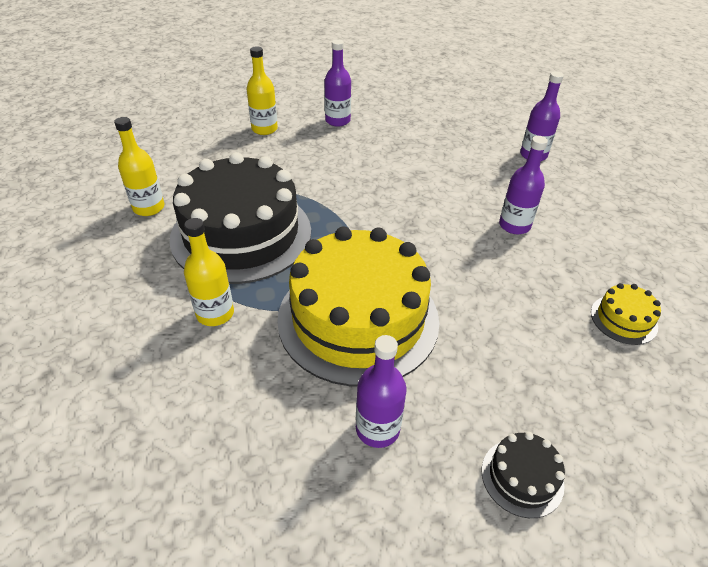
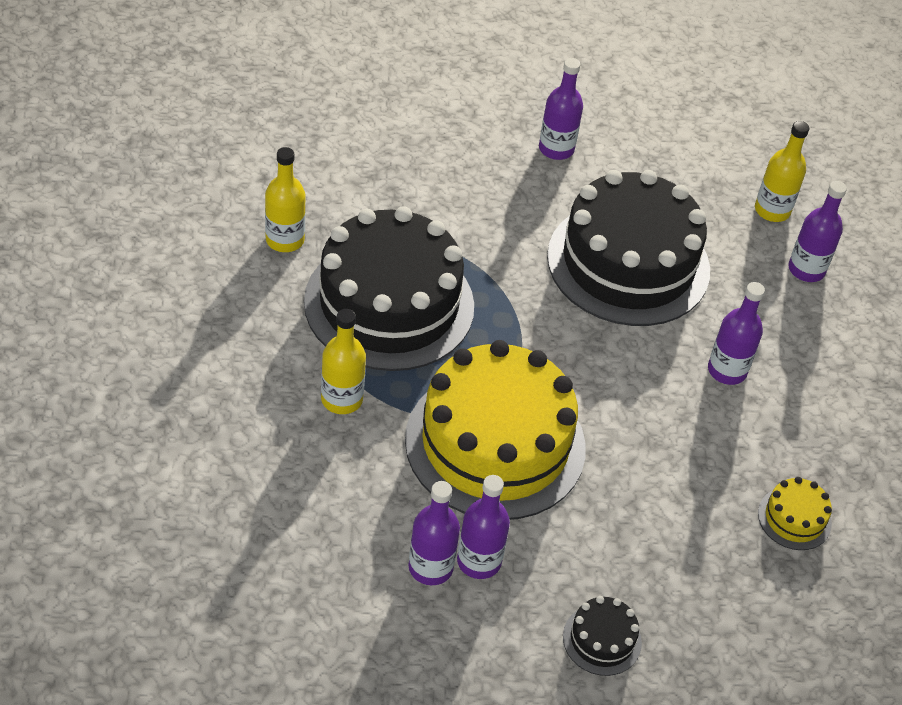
camera: 10 degrees right, 5 degrees up
(264, 129) = (452, 142): yellow bottle -> yellow bottle (772, 210)
(333, 448) = (430, 567): none -> purple bottle
(413, 174) = (628, 263): none -> black cake

